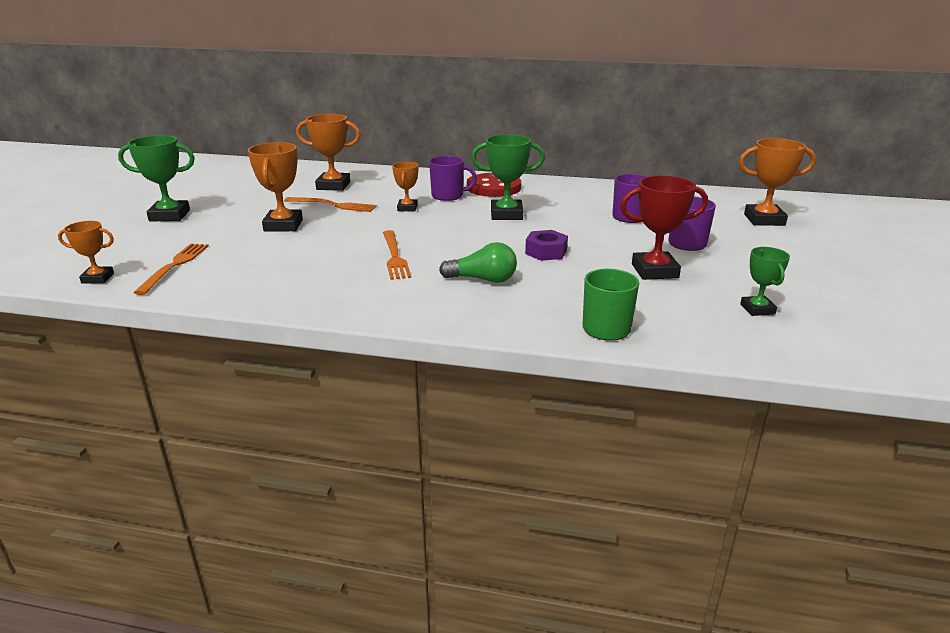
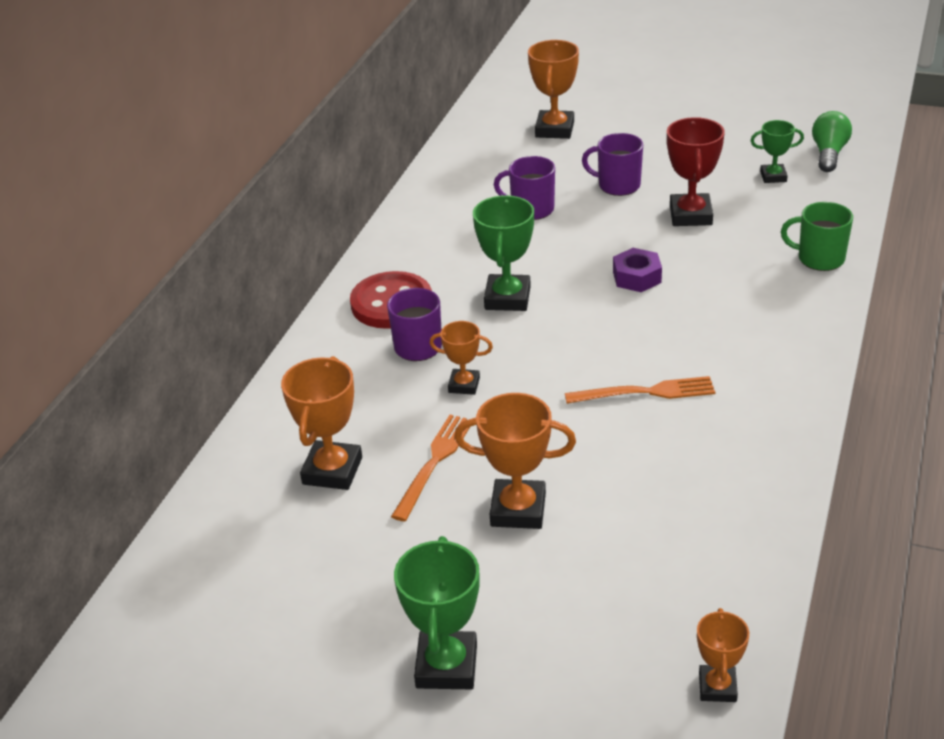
camera: 80 degrees left, 10 degrees up
(175, 266) = (672, 606): orange fork -> none
(483, 279) = (714, 325): green light bulb -> green light bulb (829, 153)

